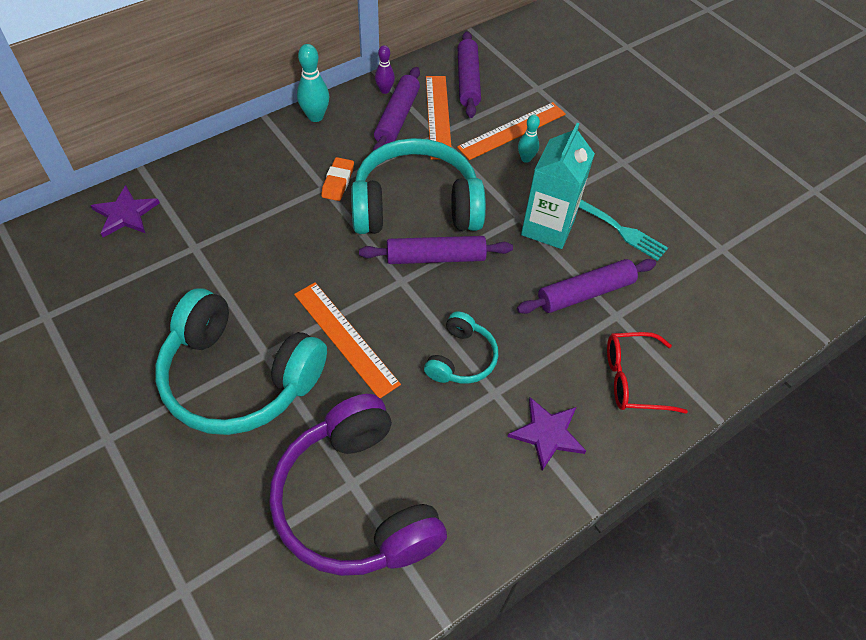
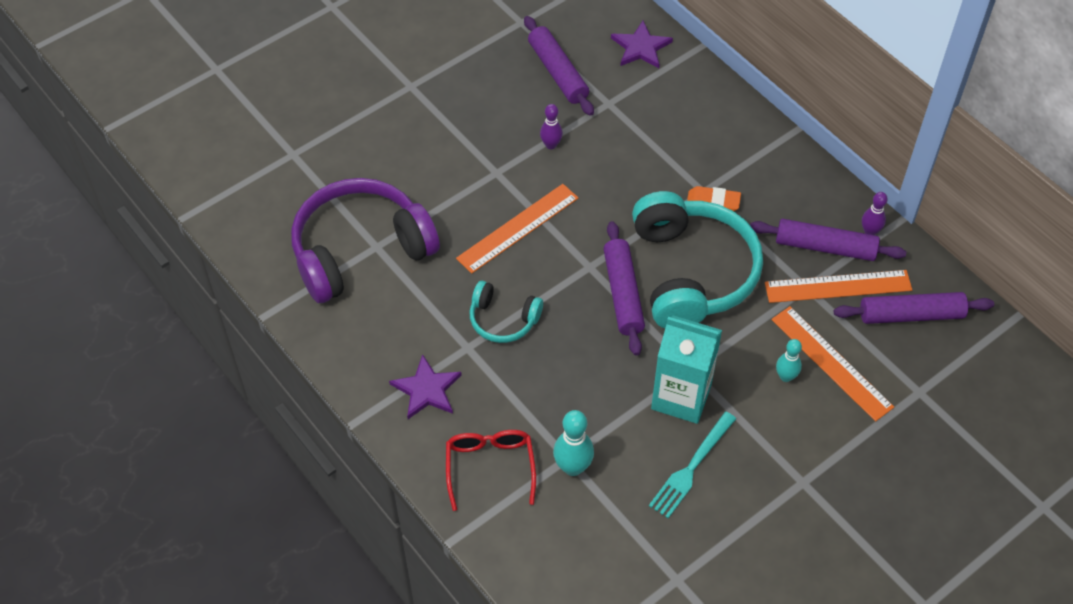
camera: 90 degrees right, 0 degrees up
(238, 301) = (551, 145): none -> purple bowling pin
(239, 377) = (471, 158): turquoise headphones -> none
(315, 116) = (808, 172): turquoise bowling pin -> turquoise bowling pin (573, 467)
(585, 293) = (593, 429): purple rolling pin -> purple rolling pin (558, 72)

